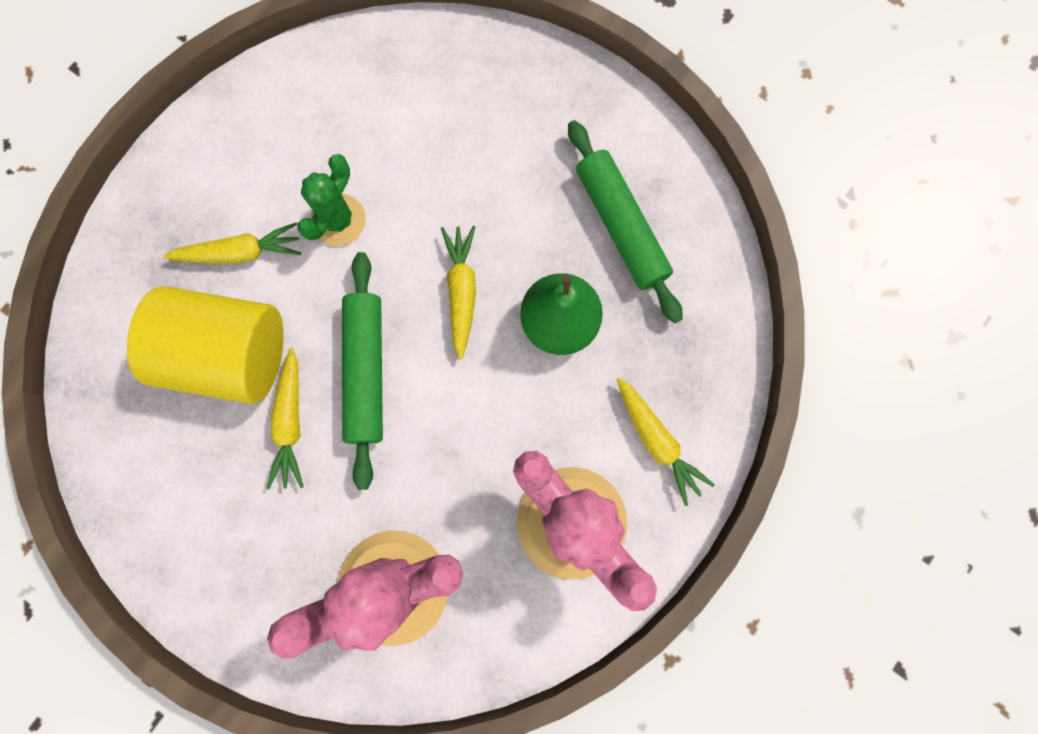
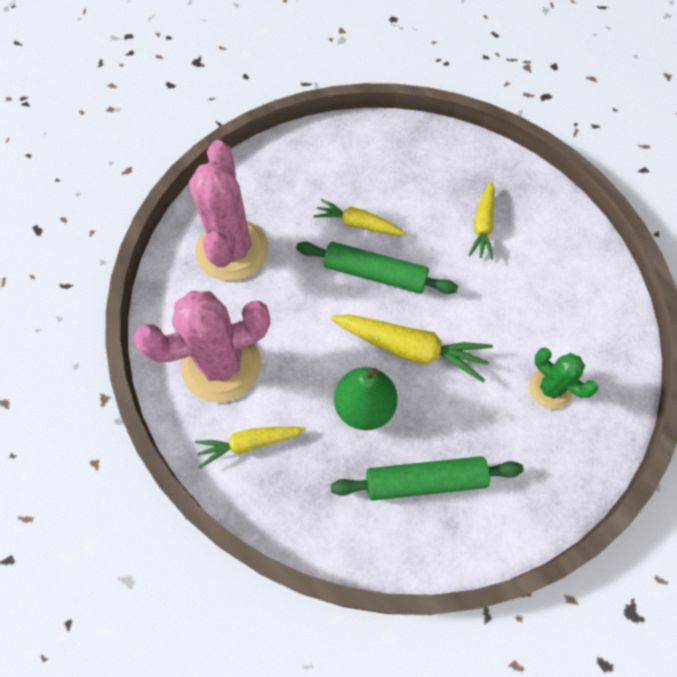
camera: 110 degrees right, 15 degrees down
(228, 354) = (415, 203): yellow cylinder -> none
(338, 220) = (489, 288): green cactus -> green cactus (550, 389)
(461, 291) = (410, 349): yellow carrot -> yellow carrot, size x1.58

